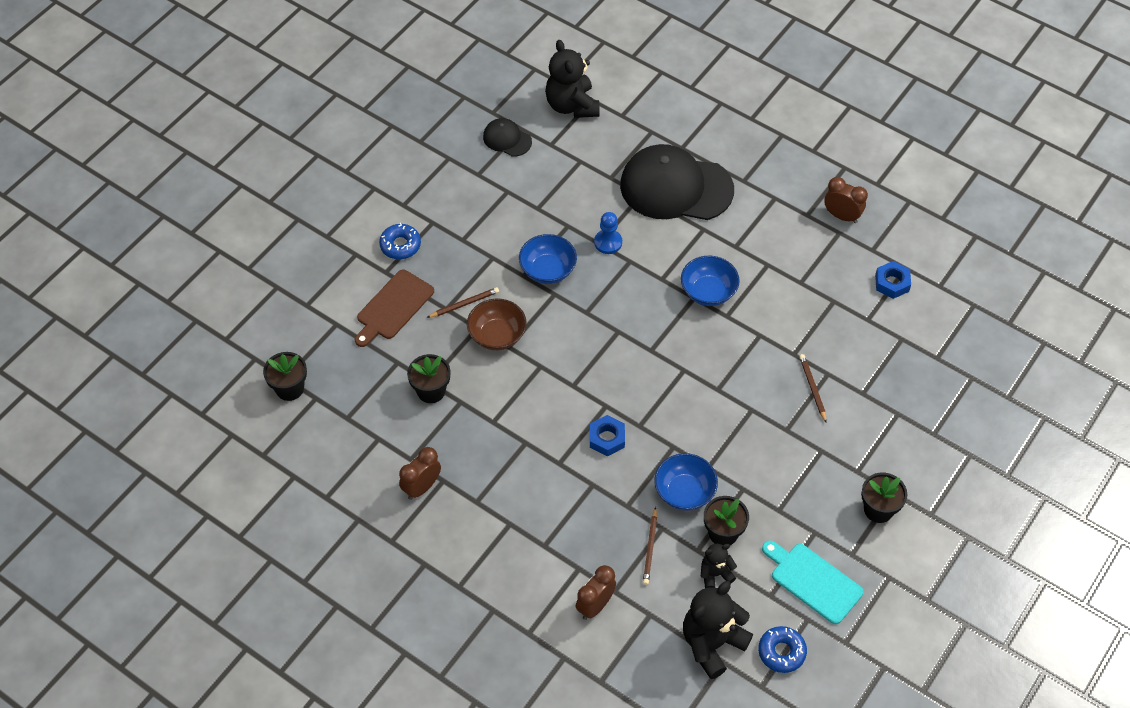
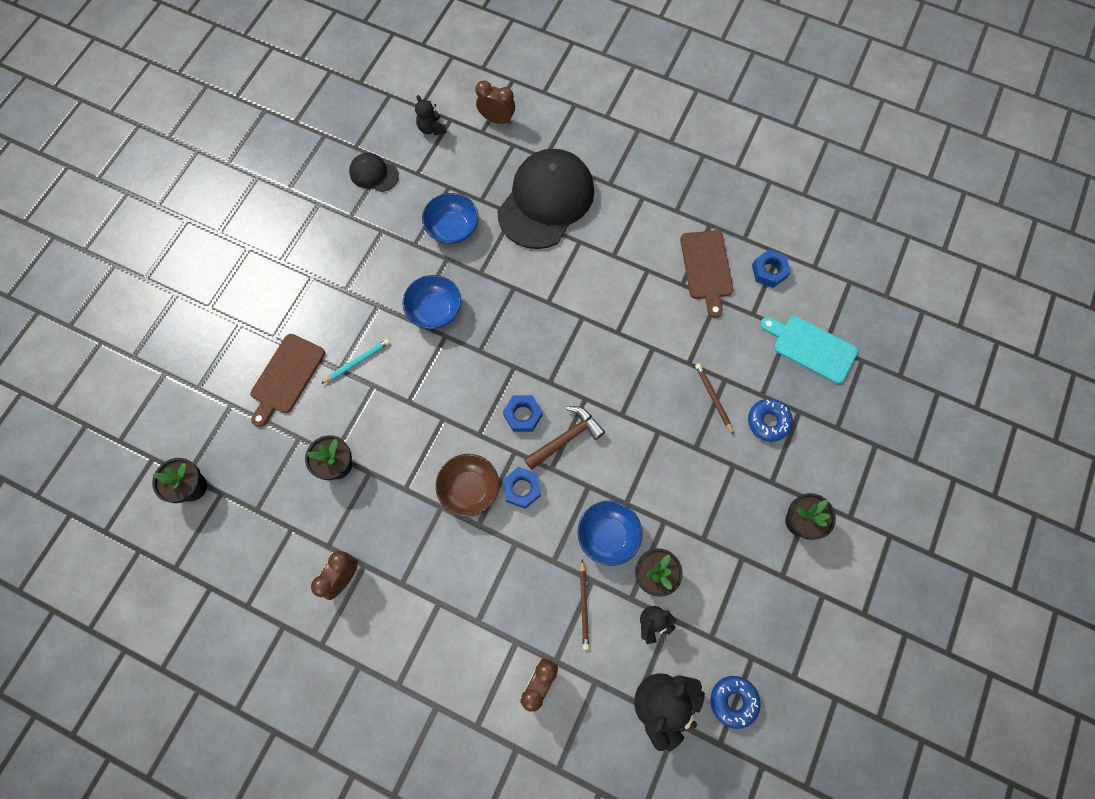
camera: 10 degrees left, 15 degrees up
(400, 245) = (284, 306): blue donut -> blue donut (768, 421)
(464, 304) = (357, 361): brown pencil -> turquoise pencil
(497, 335) = (395, 391): brown bowl -> brown bowl (469, 489)
(572, 106) = (432, 128): black teddy bear -> black teddy bear, size x0.53
(608, 242) = (489, 271): blue pawn -> none
(619, 375) = (523, 415): none -> blue nut
(658, 401) = (566, 438): none -> brown hammer
(676, 187) = (546, 201): black cap -> black cap turned 120 degrees clockwise
(708, 292) = (595, 309): blue bowl -> blue bowl (452, 228)
(813, 581) = (750, 613): turquoise cutting board -> turquoise cutting board (811, 347)
(828, 271) = (706, 268): none -> brown cutting board
(841, 216) = (709, 207): brown clock -> brown clock (497, 119)

